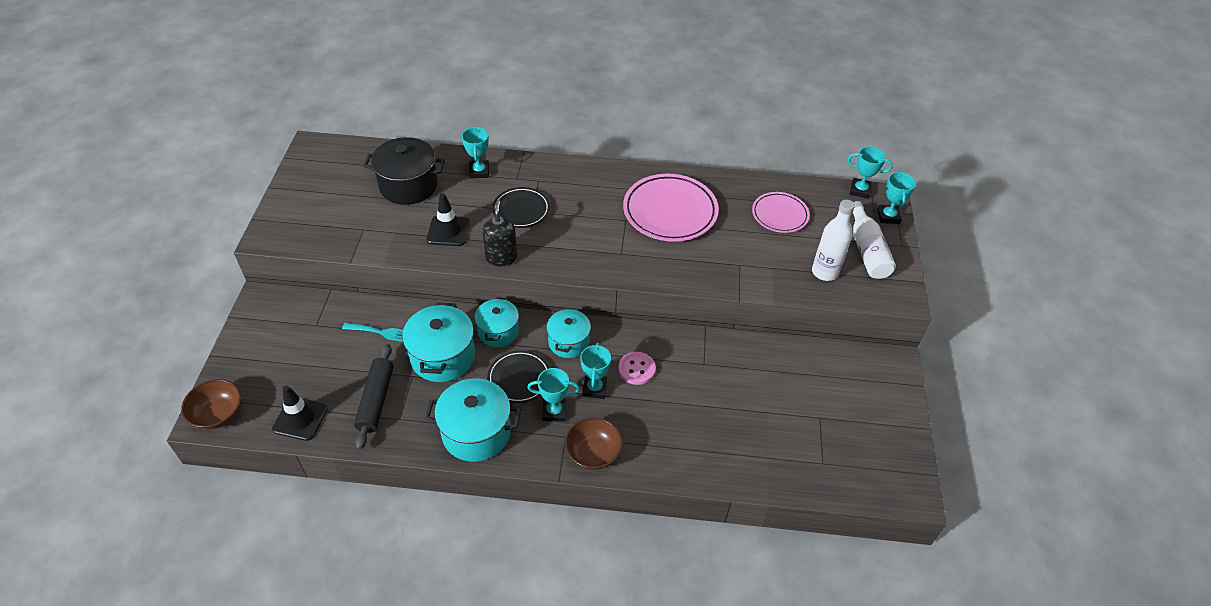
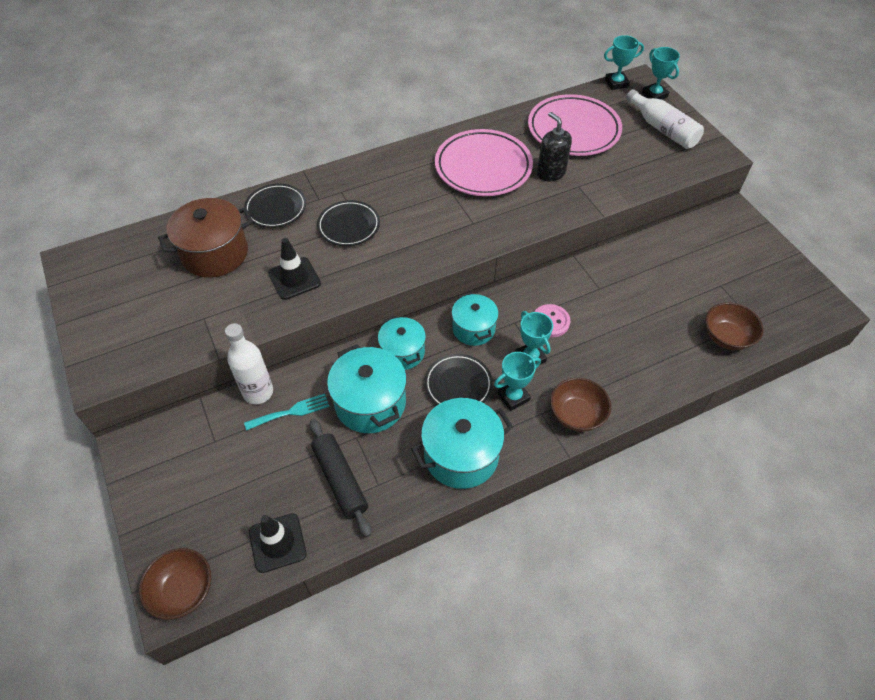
camera: 30 degrees left, 5 degrees up
(408, 185) = (215, 253): black pot -> brown pot
(479, 171) = (276, 208): turquoise trophy -> black plate
(501, 257) = (368, 278): black soap dispenser -> black soap dispenser (550, 173)
(779, 215) = (573, 130): pink plate -> pink plate, size x1.66
(783, 464) = (726, 337): none -> brown bowl
(824, 272) = (647, 161): white bottle -> white bottle (258, 392)

